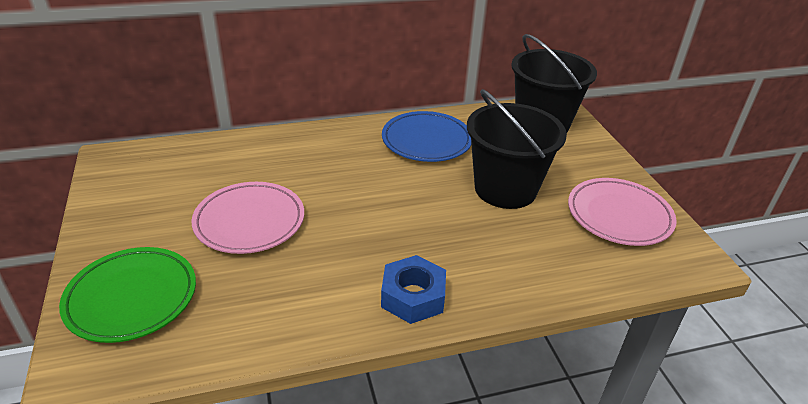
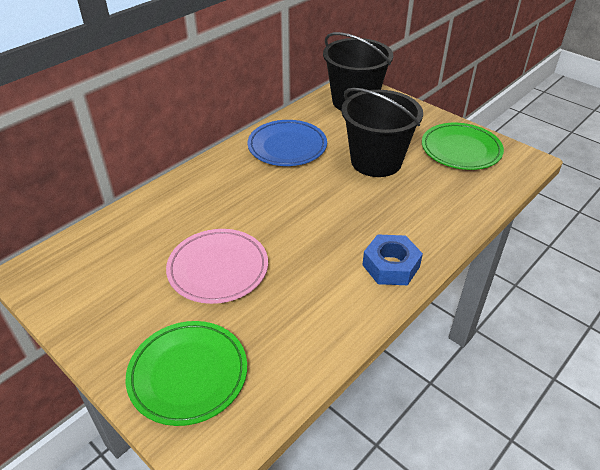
camera: 30 degrees left, 5 degrees up
(619, 216) = (461, 150): pink plate -> green plate

